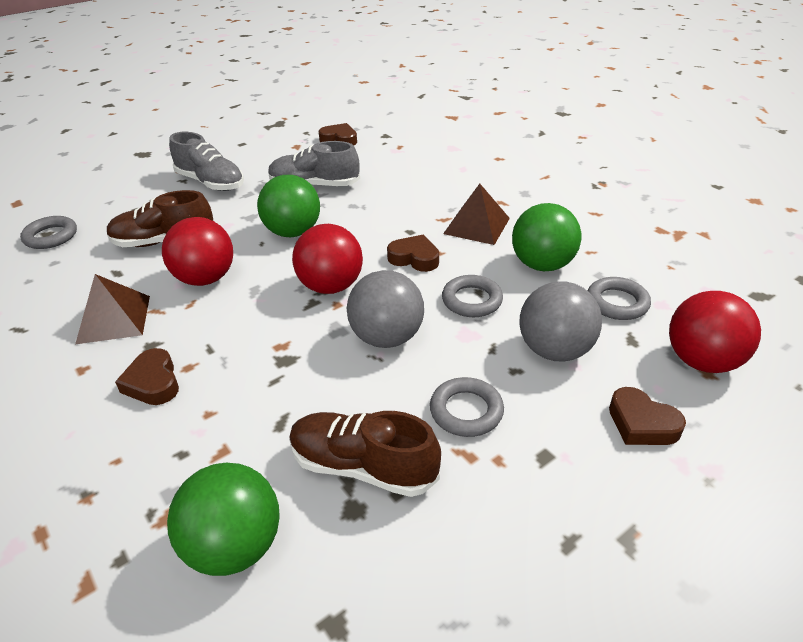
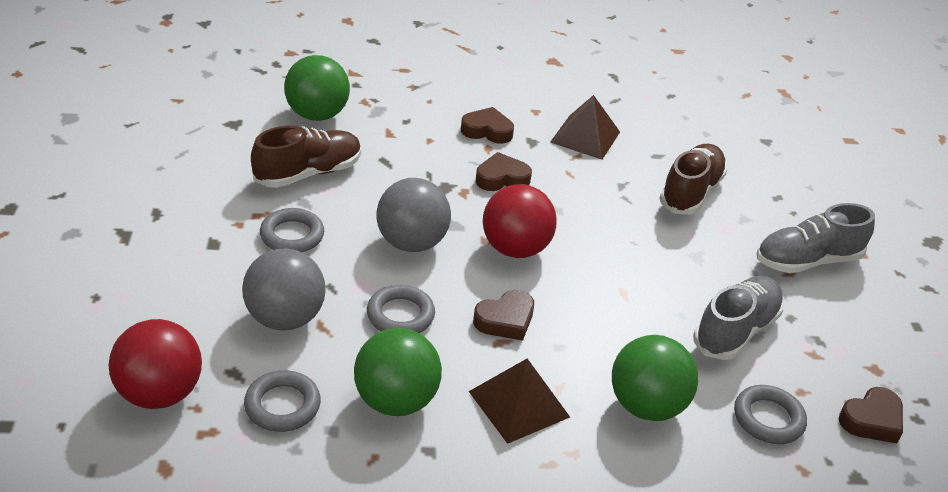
camera: 120 degrees right, 0 degrees up
(51, 236) = (758, 142): grey ring -> grey ring (768, 419)
(205, 279) = (600, 192): red ball -> none
(293, 232) = (636, 269): green ball -> green ball (646, 405)
(641, 423) = (168, 305): brown heart -> brown heart (502, 178)

